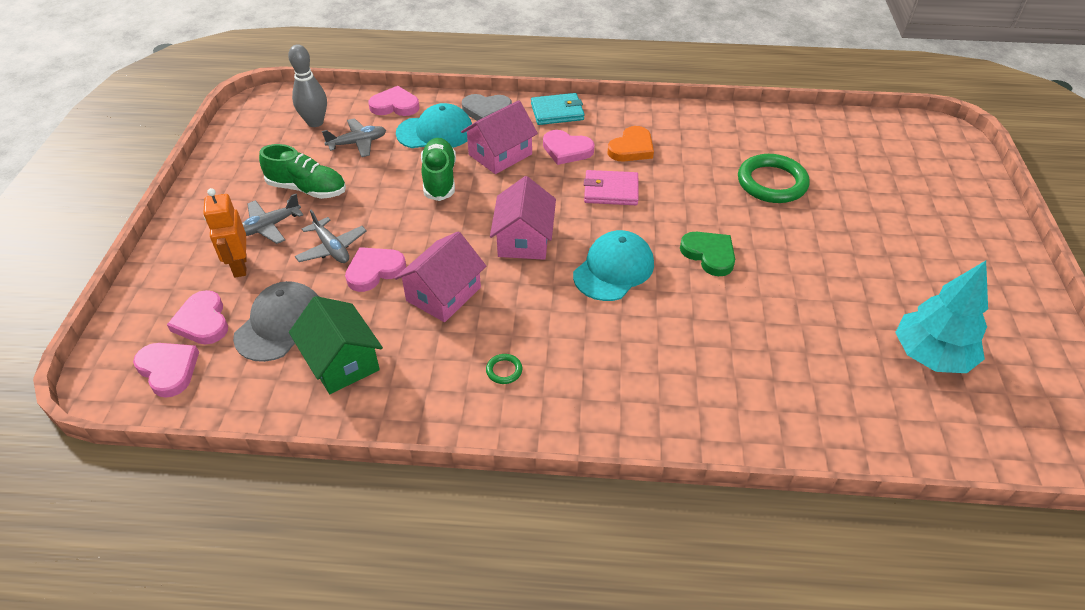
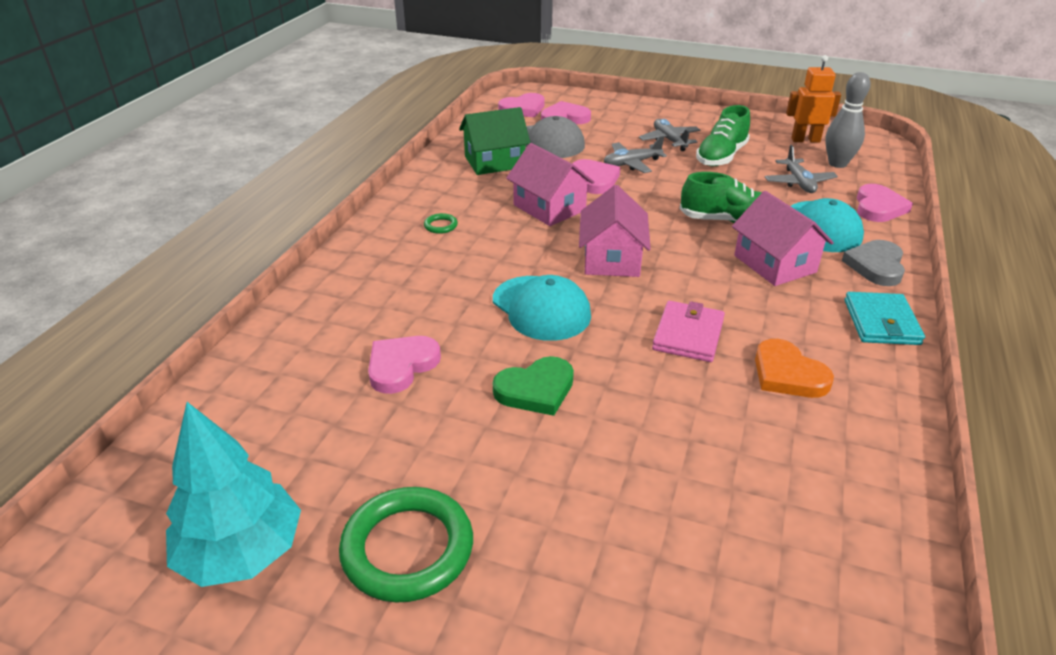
camera: 105 degrees right, 10 degrees down
(240, 266) = (622, 129): orange robot -> orange robot (805, 140)
(524, 239) = (611, 259): pink house -> pink house turned 75 degrees clockwise
(566, 150) = (784, 315): pink heart -> pink heart (401, 366)
(772, 183) = (680, 512): green ring -> green ring (407, 548)

